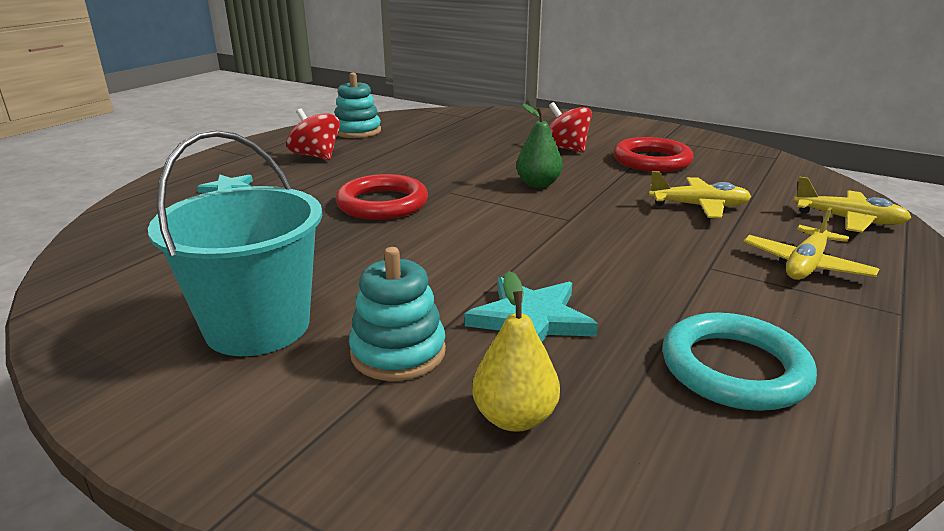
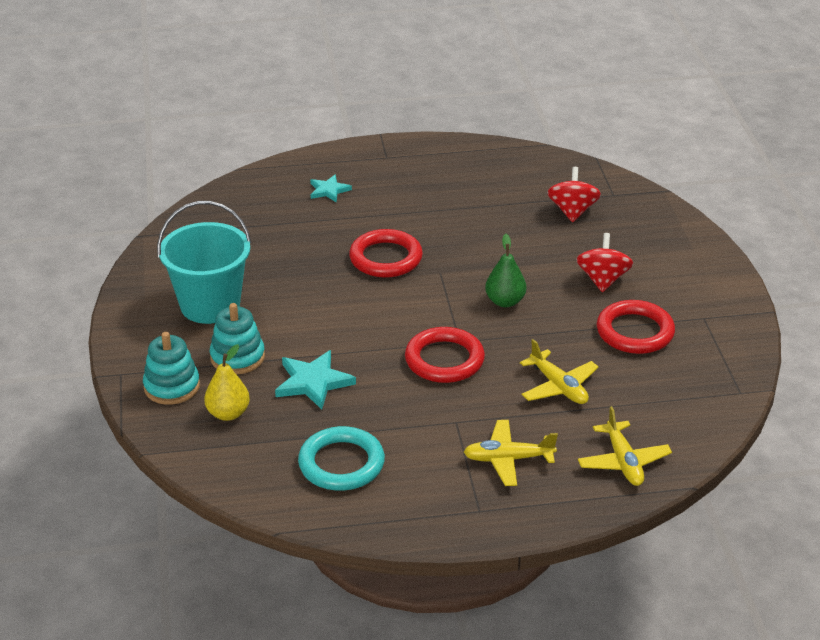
camera: 50 degrees right, 10 degrees up
(316, 156) = (424, 184): red spinning top -> red spinning top (572, 211)
(357, 131) = (498, 168): turquoise stacking toy -> turquoise stacking toy (172, 386)
(591, 235) = (444, 360): none -> red ring

